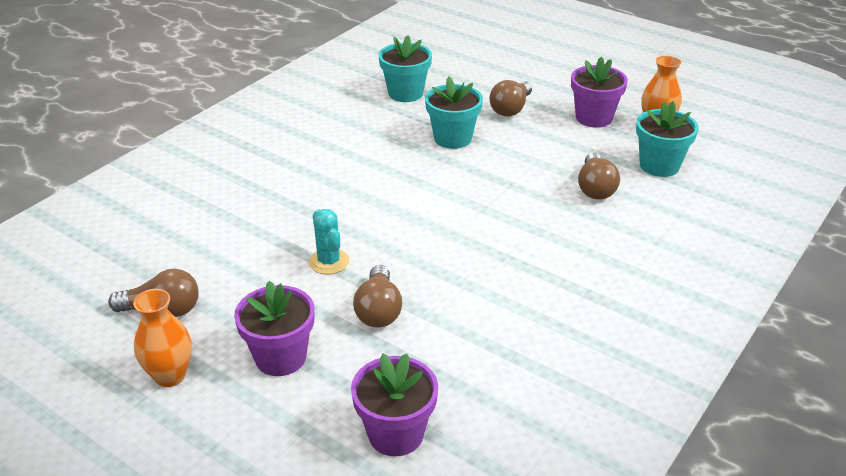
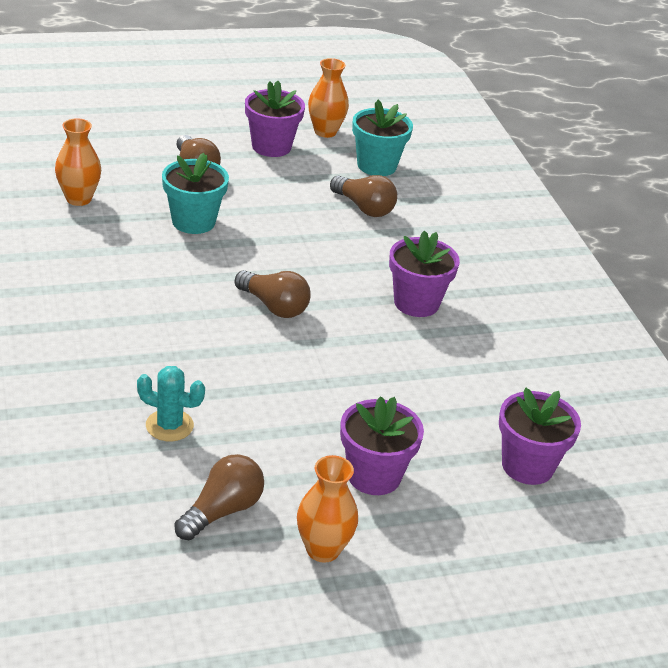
camera: 55 degrees left, 0 degrees up
(329, 262) = (279, 383): turquoise cactus -> turquoise cactus (169, 425)
(378, 310) = (378, 394): brown light bulb -> brown light bulb (274, 306)
(405, 93) = (79, 199): turquoise flower pot -> orange vase
(519, 271) = (416, 303): none -> purple flower pot

